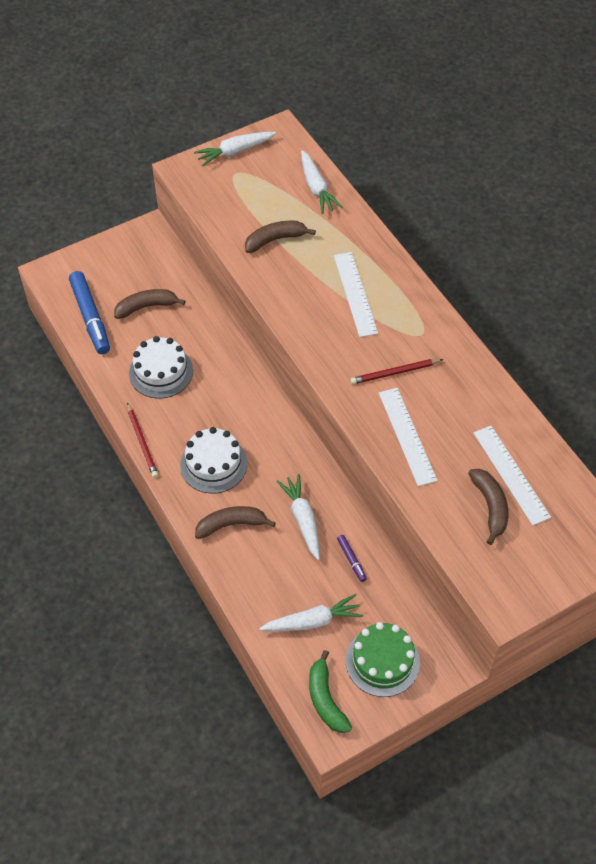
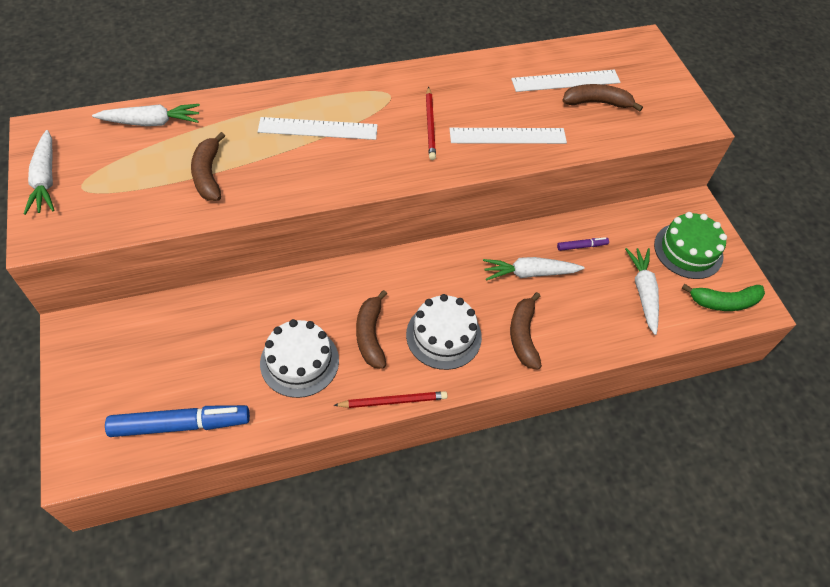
camera: 80 degrees left, 0 degrees up
(146, 307) = (194, 357): brown banana -> brown banana (370, 335)

